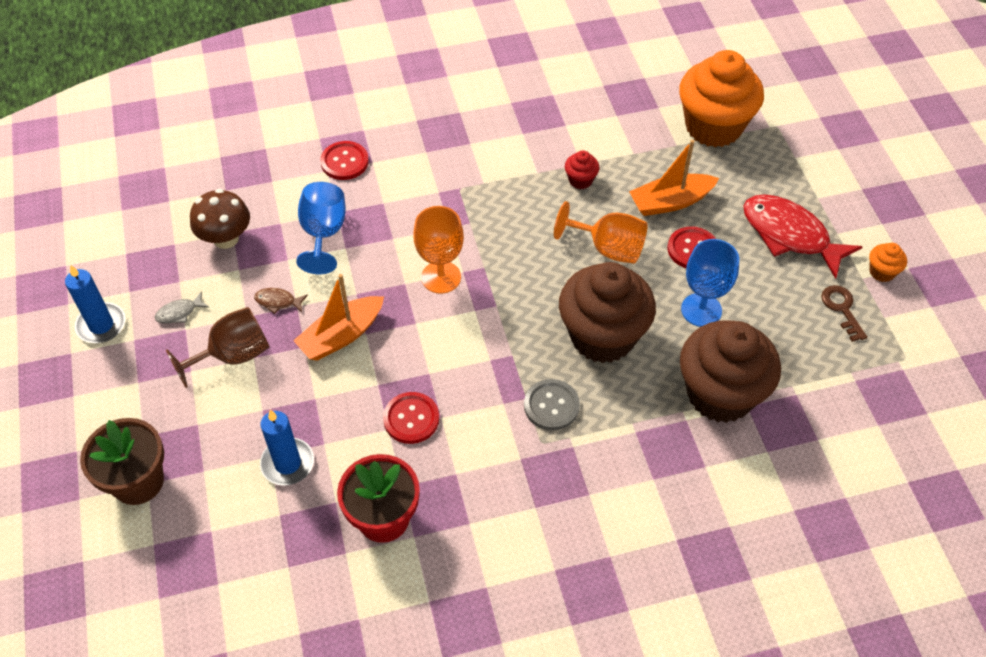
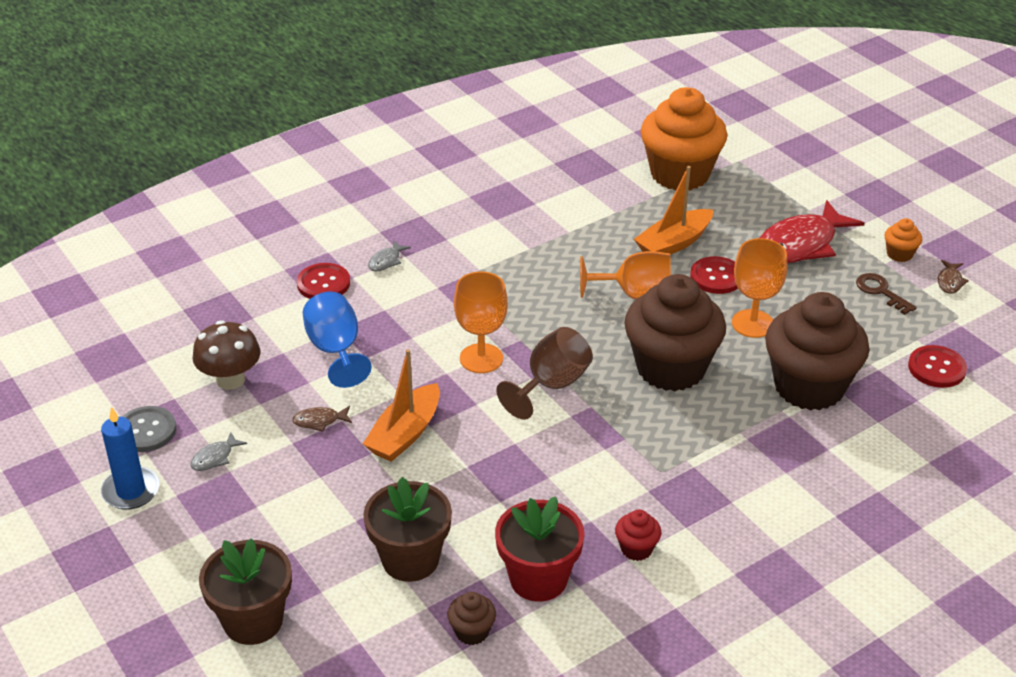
camera: 20 degrees left, 15 degrees down
(233, 355) = (297, 480): brown goblet -> brown goblet (551, 385)
(287, 463) = (410, 559): blue candle -> brown flower pot
(304, 552) = (472, 632): none -> brown cupcake
(407, 153) = (386, 261): none -> grey fish
(411, 419) = (519, 486): red button -> red button (936, 368)
(551, 406) = (654, 438): grey button -> grey button (146, 431)
(580, 180) = (576, 245): red cupcake -> red cupcake (636, 549)
(701, 310) = (752, 324): blue goblet -> orange goblet
(790, 235) = (800, 244): red fish -> red fish turned 60 degrees counterclockwise
(916, 317) = (950, 281): none -> brown fish

